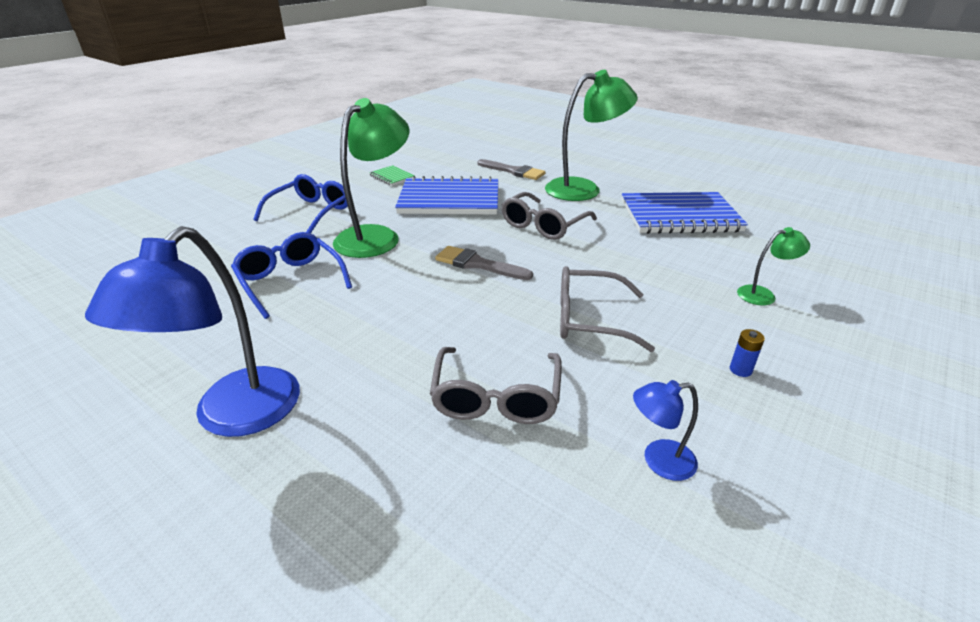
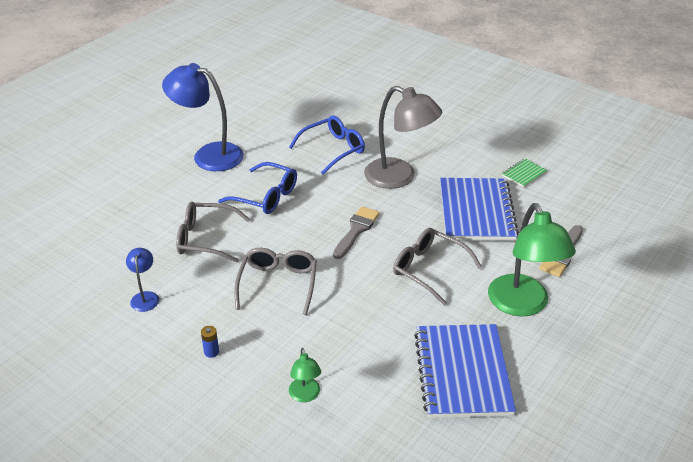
camera: 90 degrees right, 5 degrees up
(310, 212) = (438, 141): blue glasses -> blue glasses (266, 196)
(376, 236) = (399, 177): green lamp -> grey lamp

